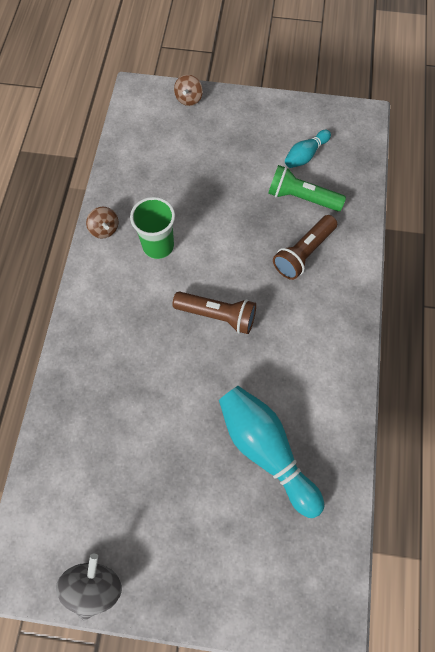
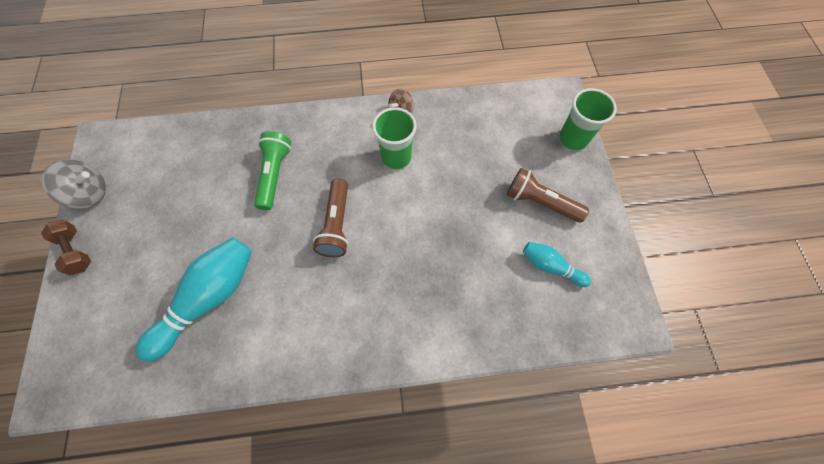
camera: 75 degrees right, 0 degrees up
(170, 602) = (76, 251): none -> brown dumbbell
(189, 99) = (573, 139): brown spinning top -> green cup
(301, 198) = (494, 274): green flashlight -> green flashlight (274, 175)
(304, 253) = (426, 290): brown flashlight -> brown flashlight (540, 202)

